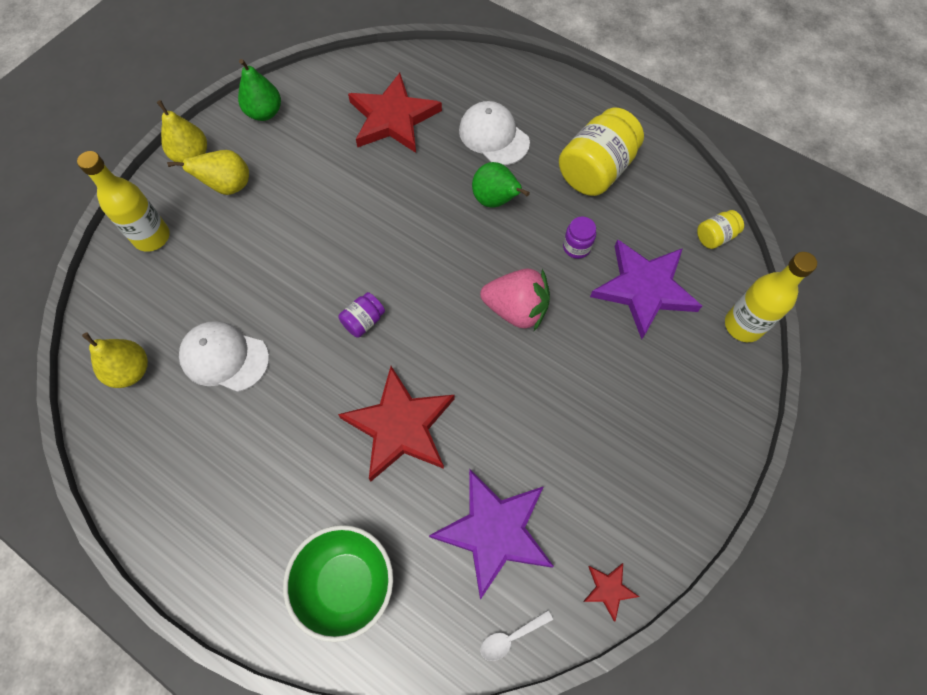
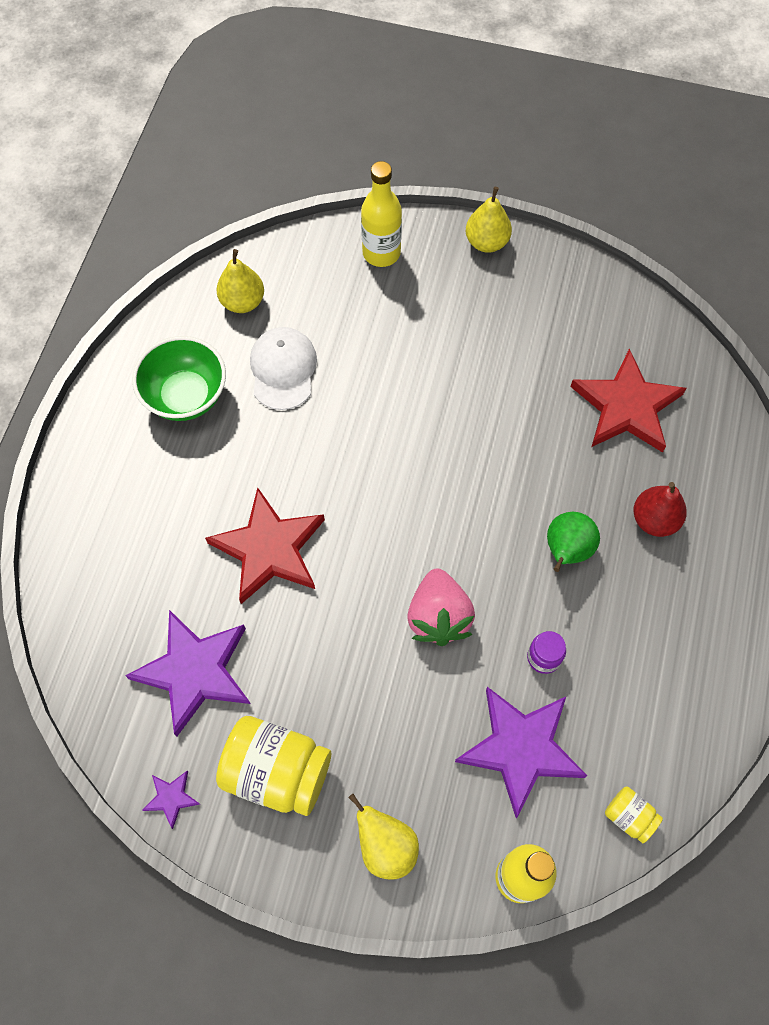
camera: 70 degrees right, 0 degrees up
(228, 186) = (466, 289): yellow pear -> yellow pear (386, 846)
(264, 113) = (571, 282): green pear -> none
(346, 583) = (110, 558): green bowl -> green bowl (186, 396)
(363, 321) = (366, 474): purple jar -> none
(493, 136) = (654, 520): white cap -> red pear
(510, 637) = (103, 718): white spoon -> none
(595, 170) = (660, 649): yellow jar -> yellow jar (277, 772)
(609, 589) = (171, 798): red star -> purple star

